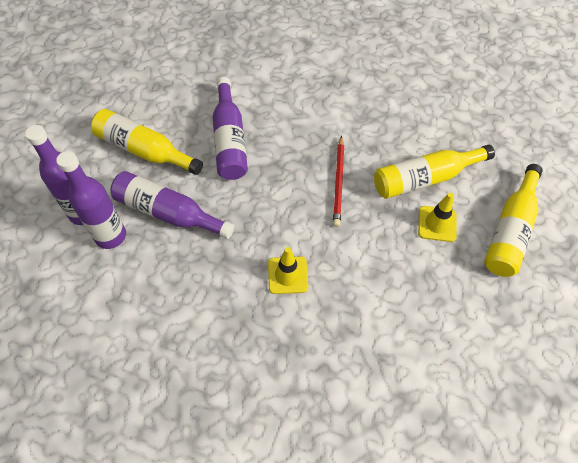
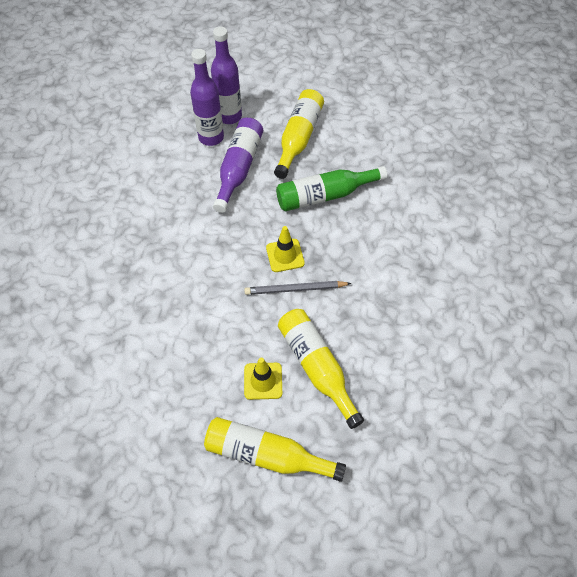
camera: 80 degrees right, 0 degrees up
(230, 140) = (324, 195): purple bottle -> green bottle
(287, 275) = (191, 262): yellow traffic cone -> yellow traffic cone (285, 255)
(339, 183) = (295, 289): red pencil -> grey pencil

